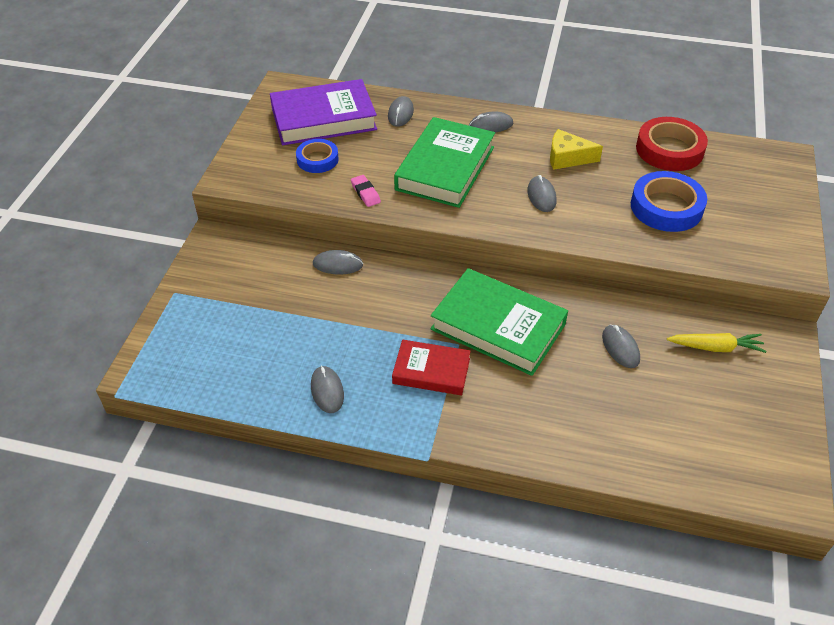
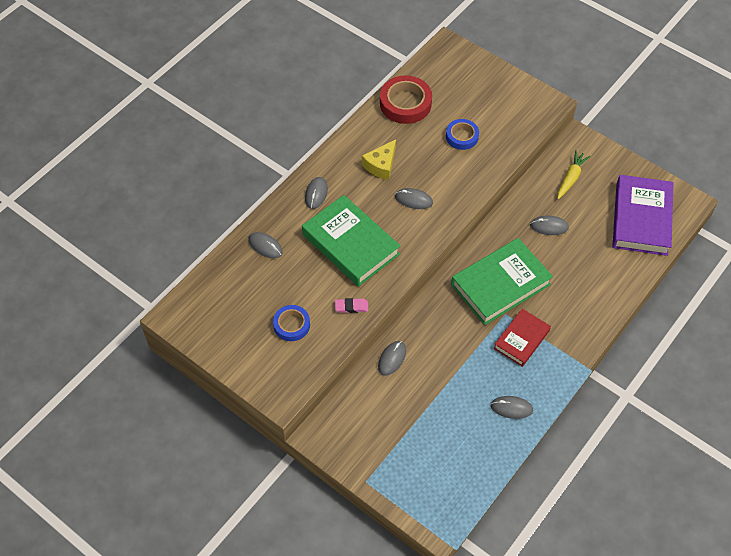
camera: 65 degrees left, 10 degrees up
(323, 118) = (239, 302): purple book -> purple book (641, 219)
(666, 207) = (462, 136): blue tape -> blue tape, size x0.62

